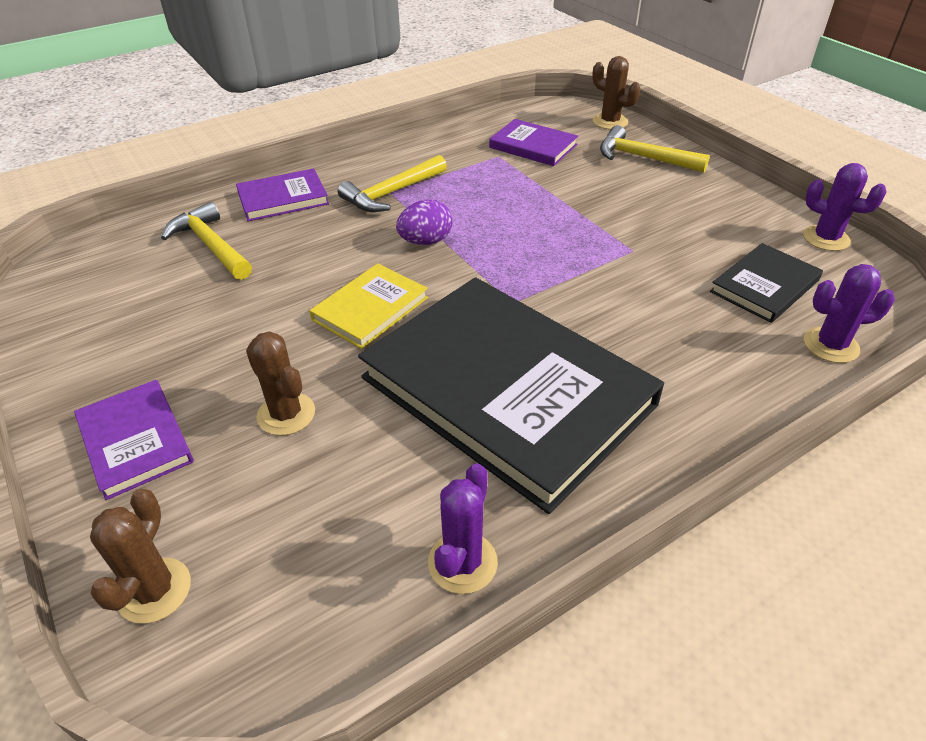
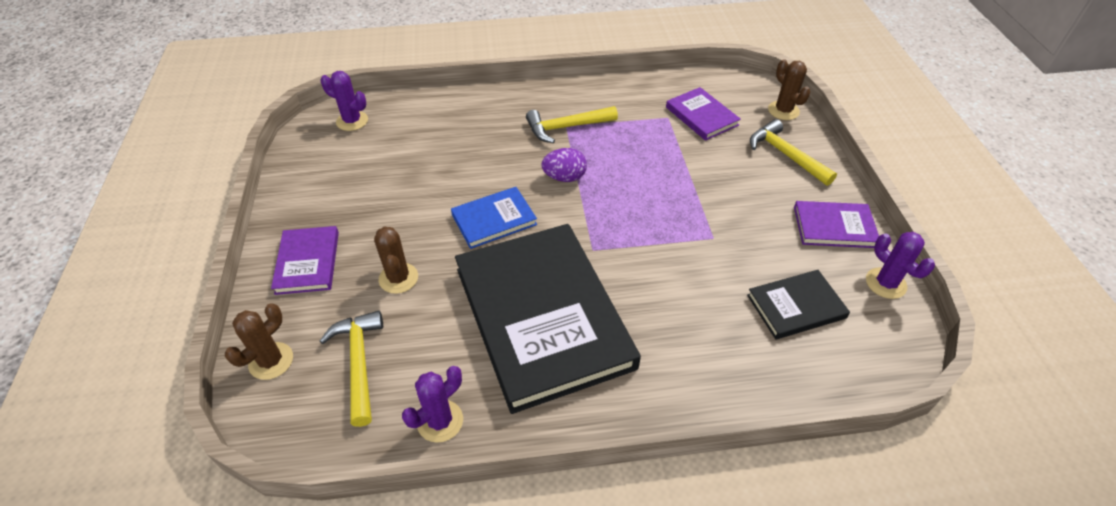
camera: 25 degrees right, 5 degrees up
(211, 245) = (422, 133): yellow hammer -> yellow hammer (359, 363)
(283, 198) = (489, 108): purple book -> purple book (834, 227)
(370, 309) = (494, 220): yellow book -> blue book
(830, 345) = (808, 376): purple cactus -> purple cactus (352, 121)

